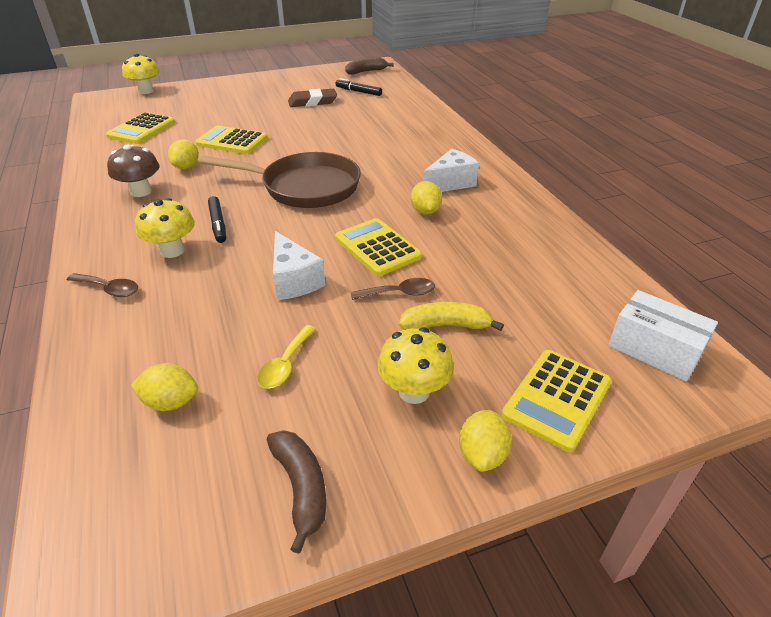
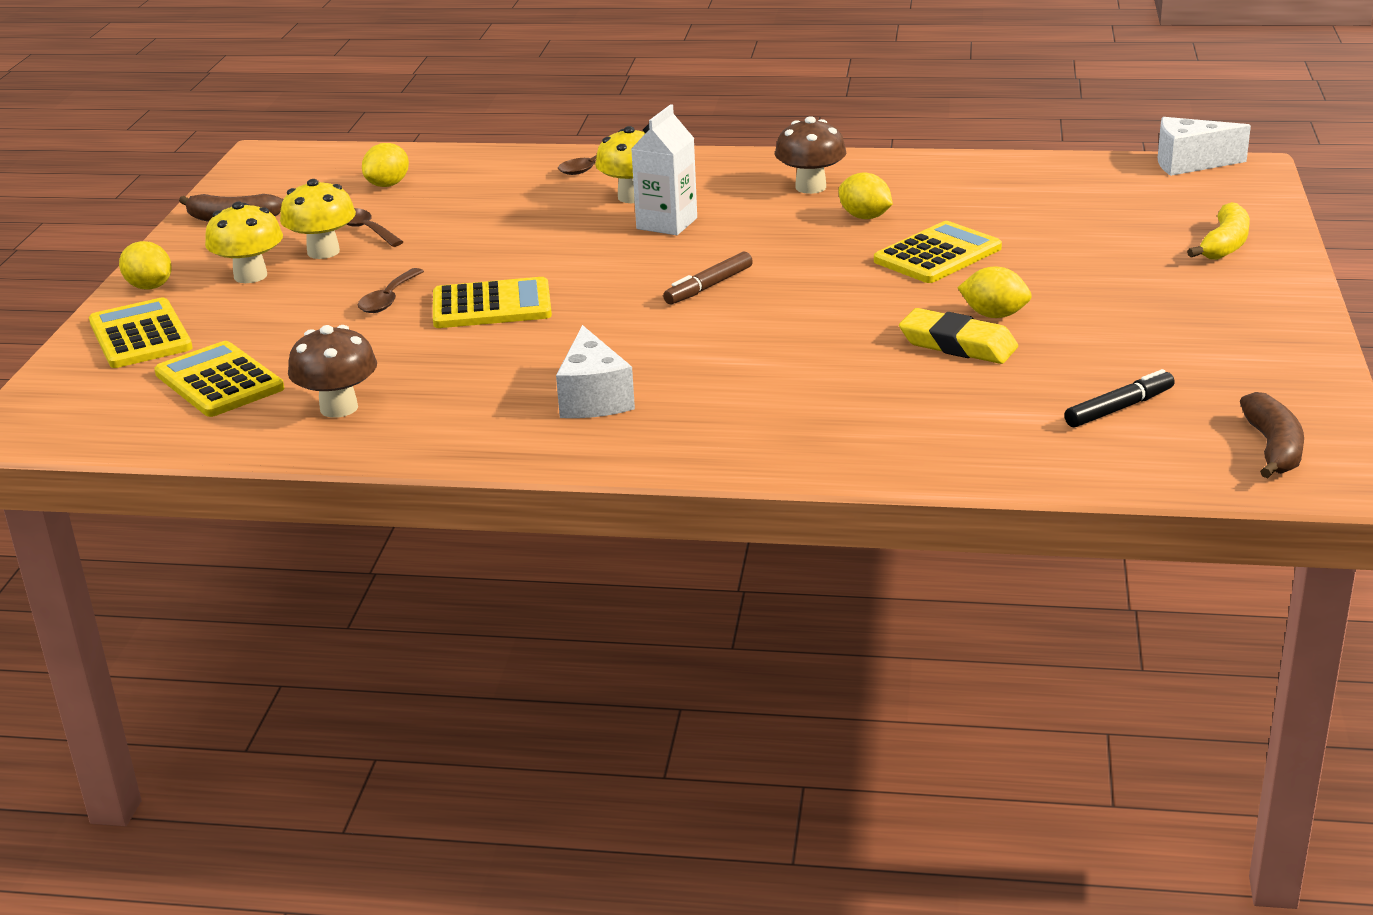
camera: 120 degrees right, 10 degrees down
(141, 129) = (1051, 195): yellow calculator -> yellow calculator (219, 381)
(146, 91) = (1260, 205): yellow mushroom -> yellow mushroom (323, 252)
(218, 224) = (667, 223): black marker -> white carton
(285, 364) = (366, 230): yellow spoon -> brown spoon
(294, 281) = (489, 250): white cheese -> white cheese (1189, 163)
(305, 187) = (708, 286): brown pan -> brown marker
(312, 102) = (1085, 347): brown eraser -> none
(328, 122) = (958, 344): none -> yellow eraser
(425, 211) = (537, 357): yellow lemon -> yellow lemon (994, 315)
(446, 325) = (305, 311): yellow banana -> yellow banana (1224, 245)
(539, 252) = (339, 408): none -> brown mushroom
(654, 349) = (101, 410): white box -> none

